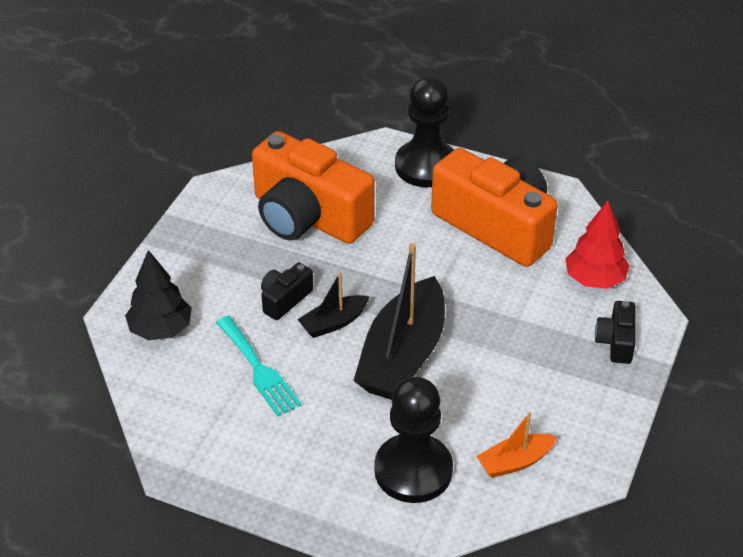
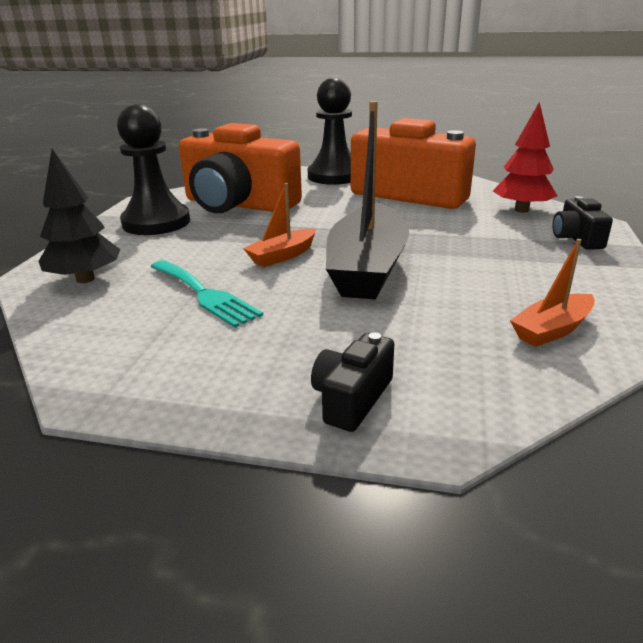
camera: 10 degrees left, 15 degrees down
(285, 299) = (226, 247): black camera -> black camera (352, 398)
(333, 323) = (282, 256): black boat -> orange boat
(413, 470) = (431, 353): black pawn -> black pawn (156, 222)

